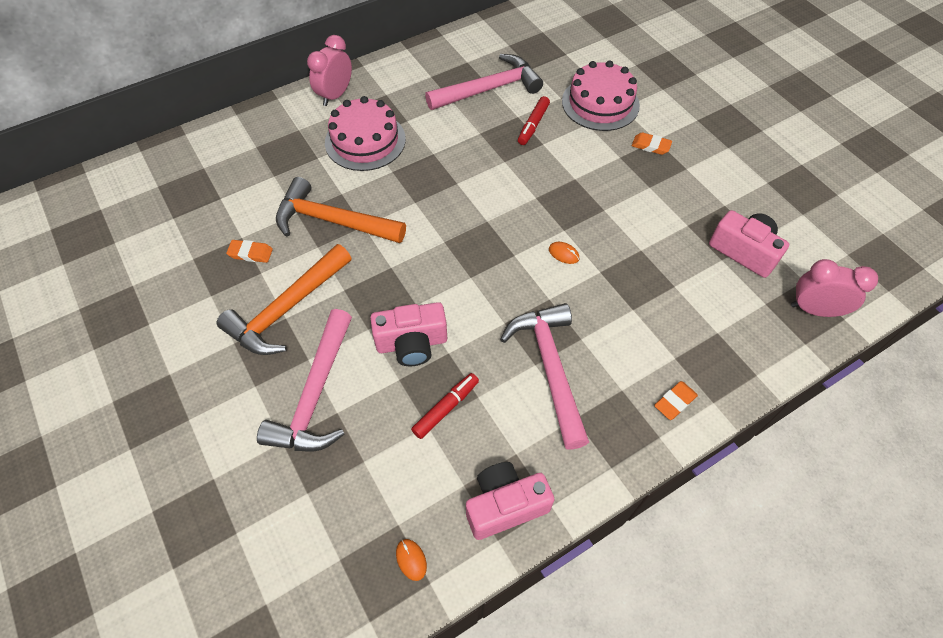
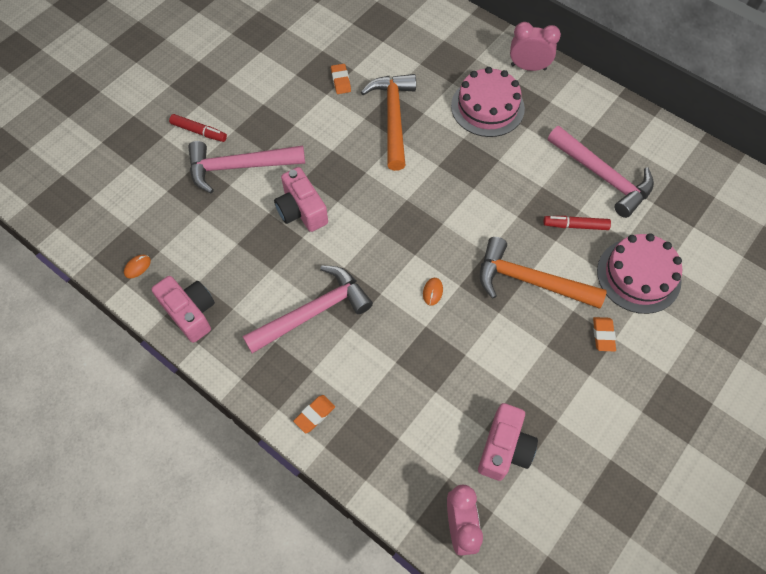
camera: 70 degrees right, 5 degrees up
(287, 309) = (301, 122): orange hammer -> orange hammer (530, 281)
(446, 408) = (254, 250): red marker -> red marker (199, 131)
(674, 402) = (314, 414): orange eraser -> orange eraser turned 75 degrees counterclockwise

